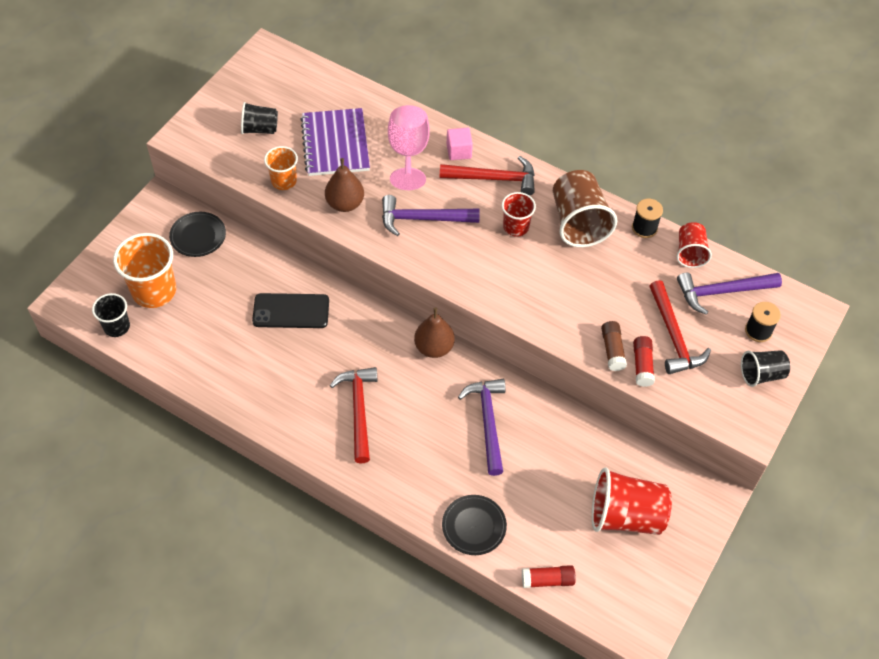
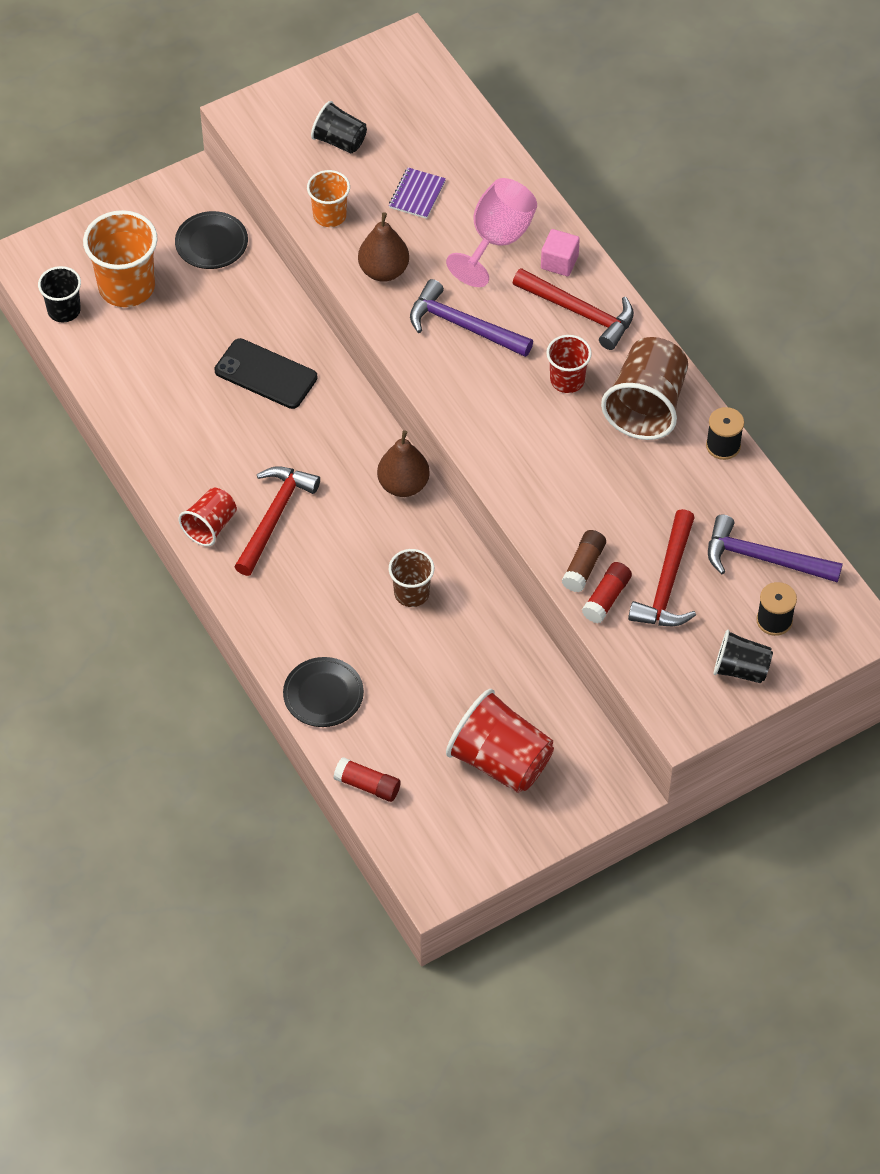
camera: 30 degrees right, 0 degrees up
(335, 144) = (417, 194): purple notebook -> purple notebook, size x0.50
(488, 422) = (411, 593): purple hammer -> brown cup
(690, 253) = (758, 498): red cup -> red cup (210, 526)

